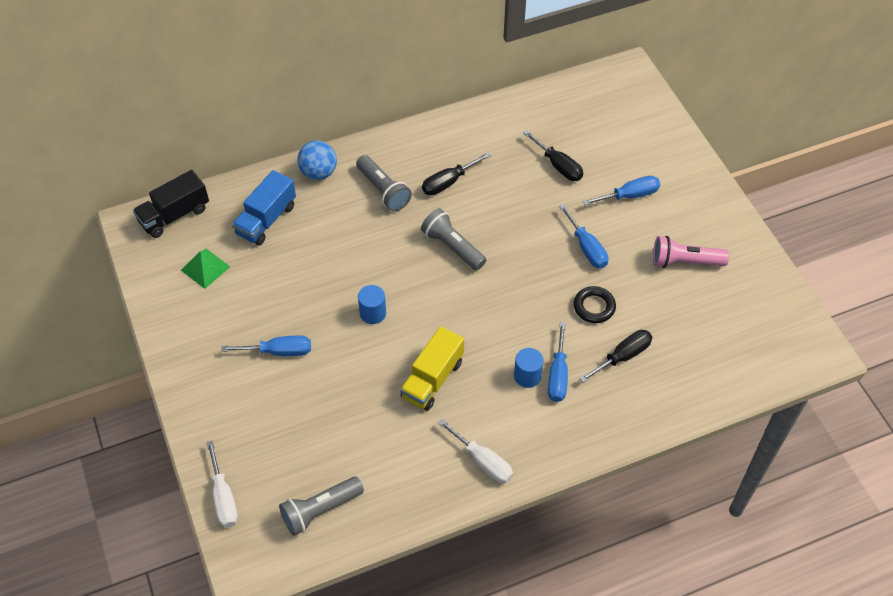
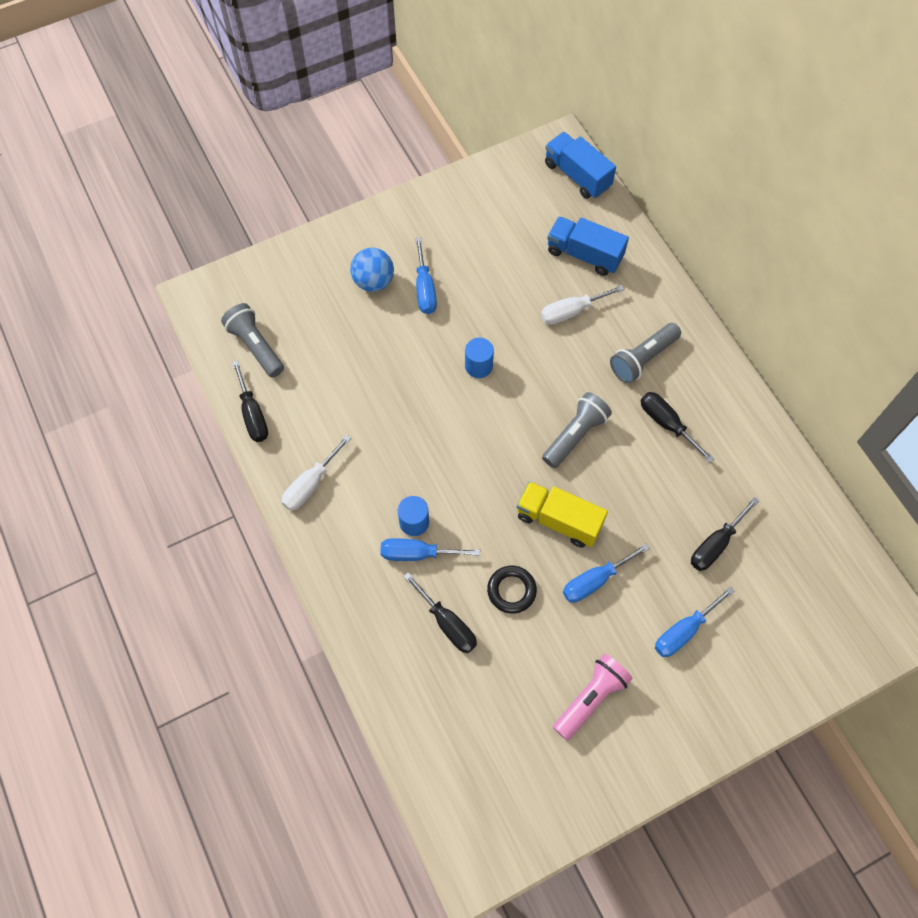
camera: 85 degrees right, 10 degrees up
(174, 215) = (577, 175): black truck -> blue truck
(205, 268) = (516, 212): green pyramid -> none
(223, 498) = (267, 268): white screwdriver -> white screwdriver (571, 311)
(319, 172) = (656, 293): blue ball -> blue ball (373, 281)
(401, 514) = (253, 414): none -> black screwdriver
(432, 379) = (403, 429): yellow truck -> yellow truck (558, 520)
(629, 195) = (684, 631): blue screwdriver -> blue screwdriver turned 75 degrees clockwise
(685, 262) = (590, 698): pink flashlight -> pink flashlight turned 45 degrees clockwise

